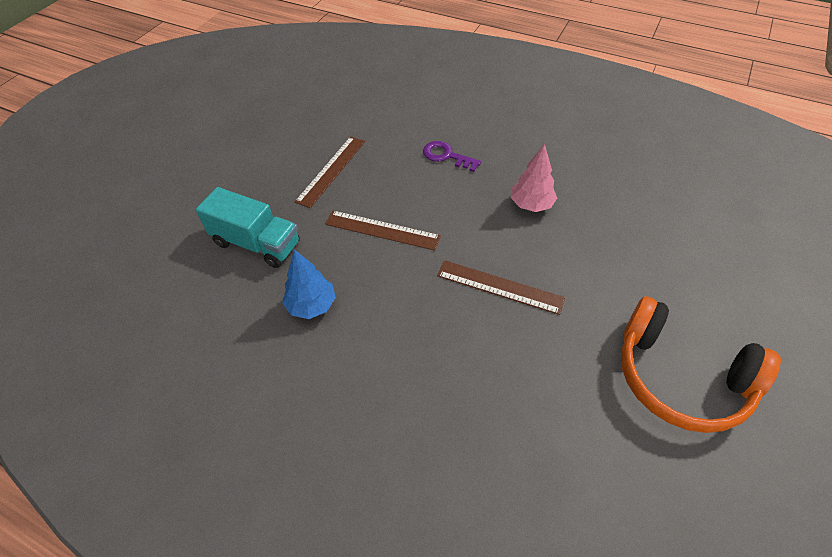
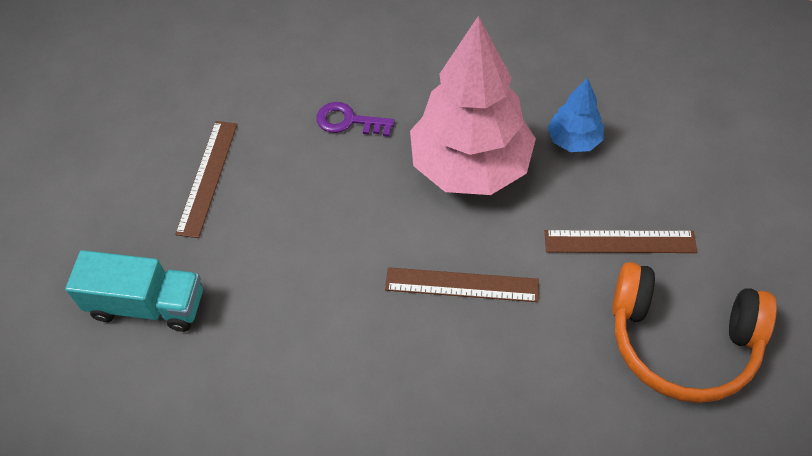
camera: 15 degrees left, 5 degrees up
(311, 305) = (247, 368): blue tree -> blue tree (573, 140)
(382, 230) = (300, 246): brown ruler -> brown ruler (620, 242)
(531, 205) = (470, 166): pink tree -> pink tree, size x2.16

